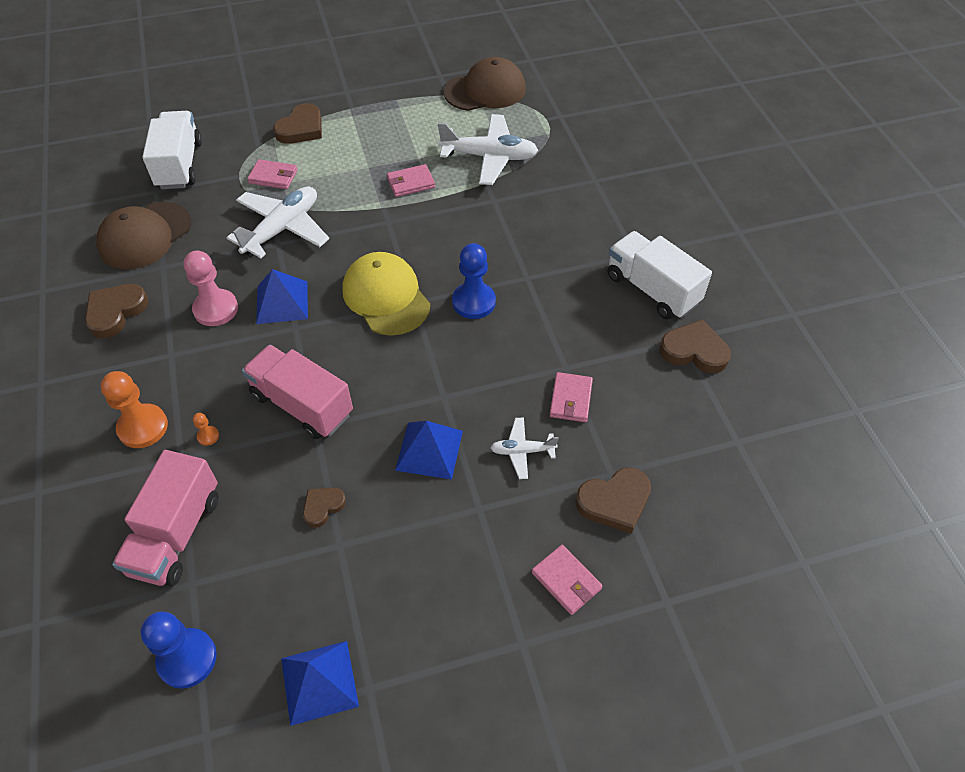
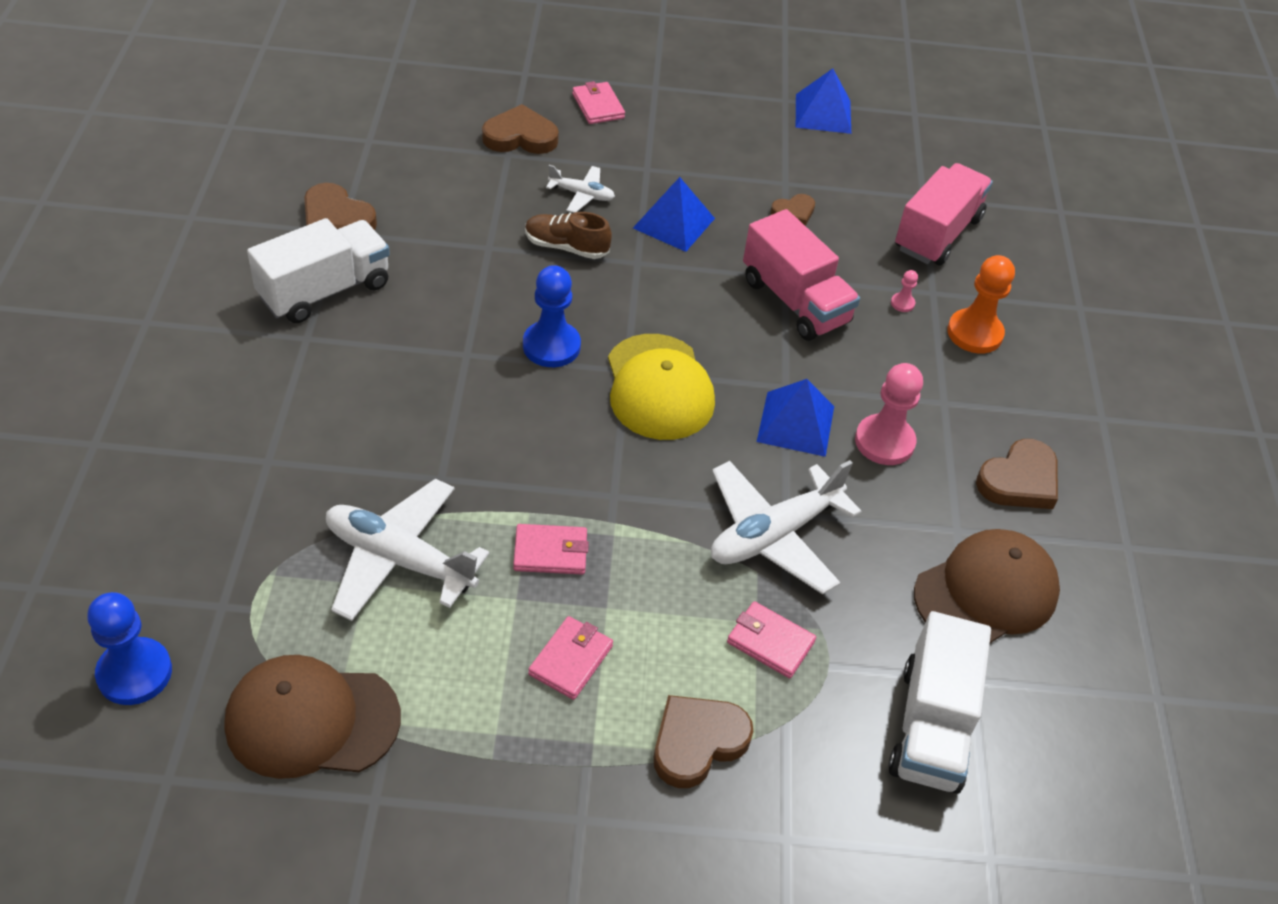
camera: 165 degrees left, 5 degrees down
(187, 659) = (928, 154): blue pawn -> blue pawn (134, 673)
(208, 436) = (902, 303): orange pawn -> pink pawn
(507, 390) = (566, 247): none -> brown shoe
(570, 399) = (504, 219): pink wallet -> pink wallet (571, 660)
(652, 289) = (325, 291): white truck -> white truck turned 105 degrees counterclockwise

